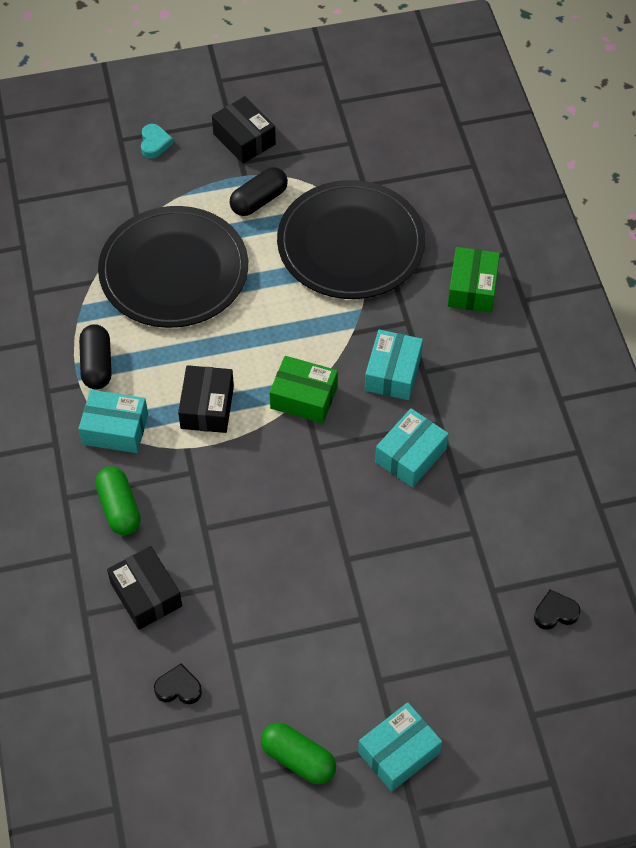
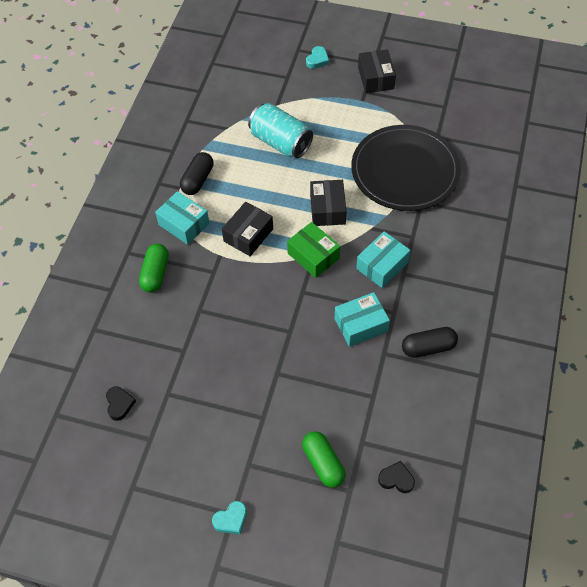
camera: 30 degrees right, 0 degrees up
(146, 594) = (137, 335): black box -> black box (327, 209)
(174, 271) = (280, 142): black plate -> turquoise can
(178, 688) = (119, 404): black heart -> black heart turned 45 degrees clockwise
(259, 200) = (361, 120): black capsule -> black capsule (428, 347)
(298, 759) = (164, 489): green capsule -> green capsule (323, 463)
(398, 752) = (231, 519): turquoise box -> turquoise heart
(472, 288) = (471, 233): green box -> none

